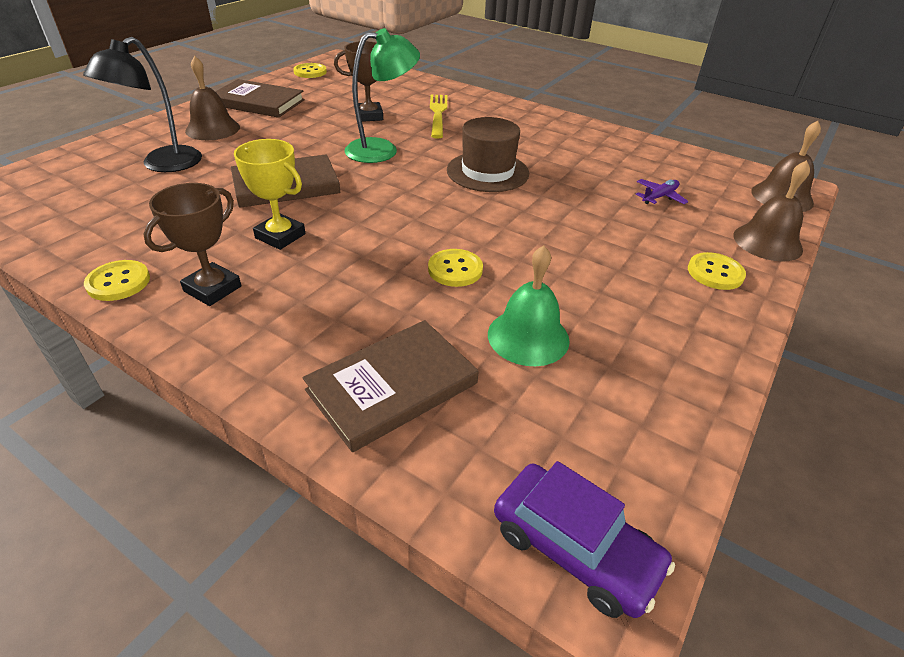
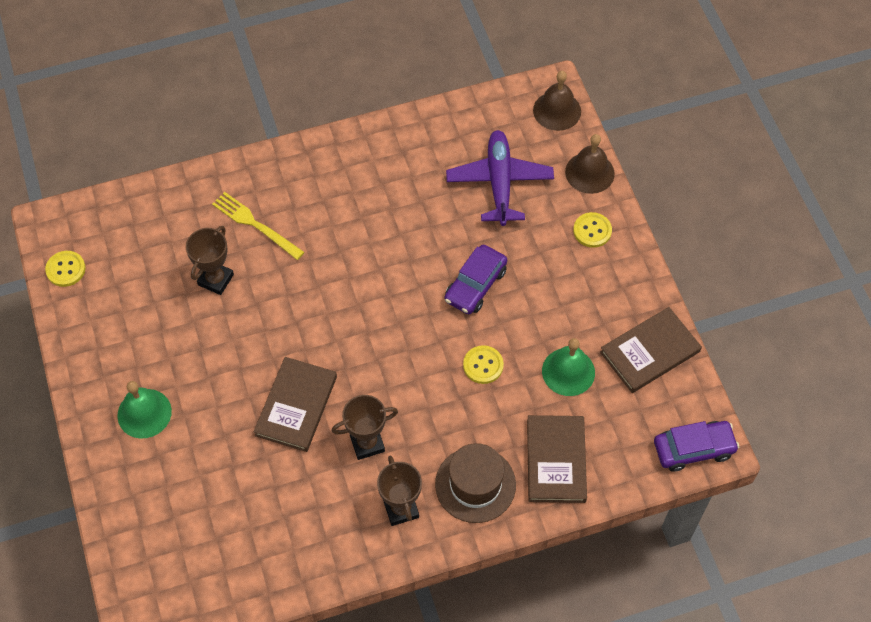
camera: 50 degrees left, 20 degrees up
(118, 282) = (352, 559): yellow button -> none
(163, 165) = (191, 476): black lamp -> none
(212, 129) = (144, 413): brown bell -> green bell
(258, 102) = (111, 351): brown book -> brown book (650, 352)
(280, 236) = (367, 443): yellow trophy -> brown trophy
(382, 150) = (289, 308): green lamp -> none
(487, 172) = (382, 261): brown hat -> brown hat (475, 484)
(537, 227) = (475, 285): none -> purple car
(659, 197) = (499, 182): purple plane -> purple plane, size x2.27

